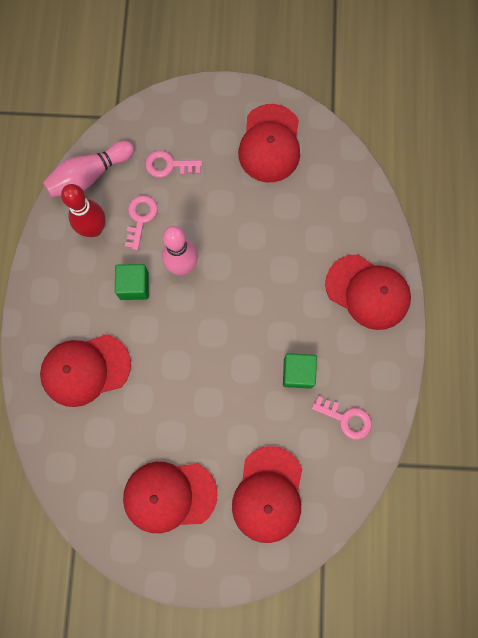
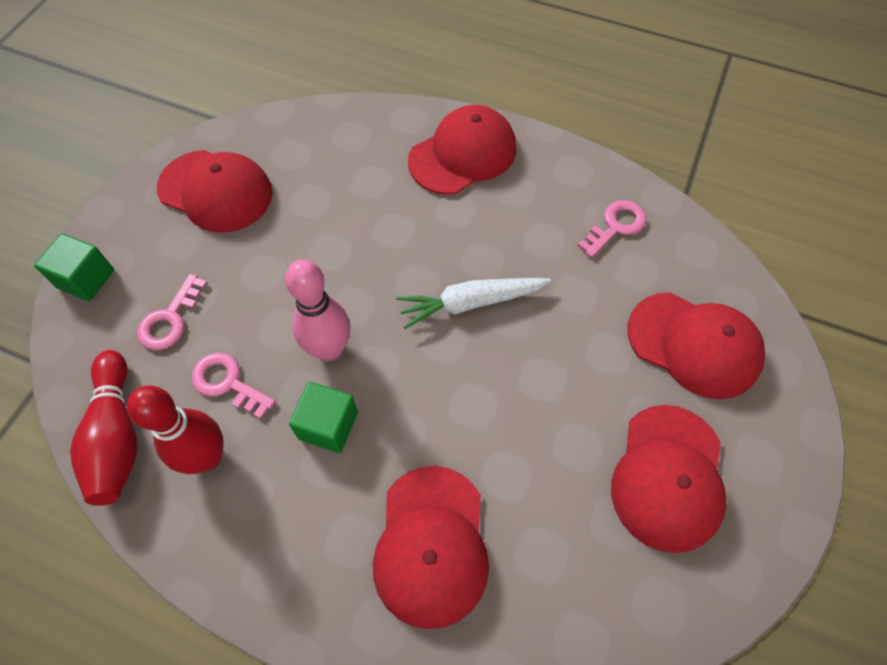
camera: 70 degrees left, 15 degrees down
(89, 176) = (117, 436): pink bowling pin -> red bowling pin
(246, 339) = (471, 303): none -> white carrot
(298, 373) = (538, 258): green cube -> green cube (86, 279)

